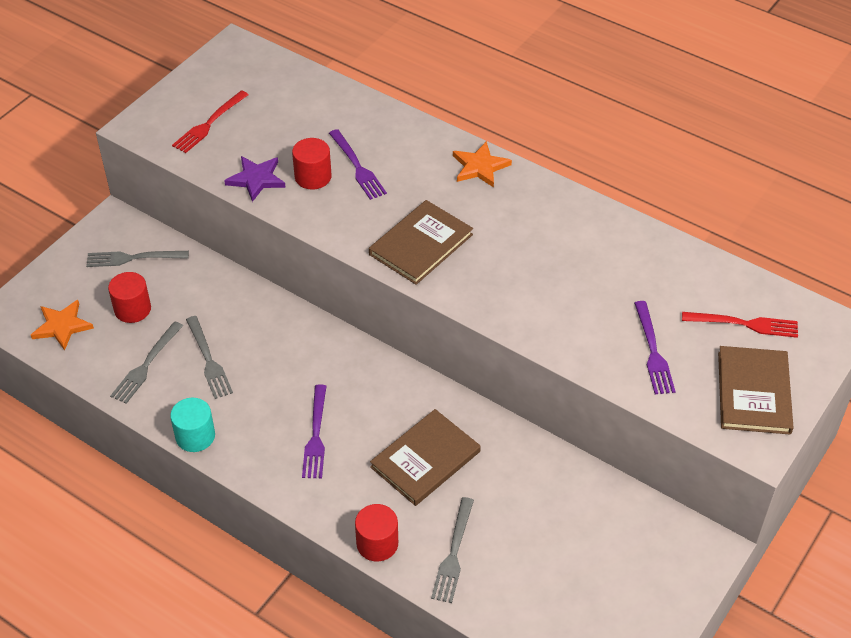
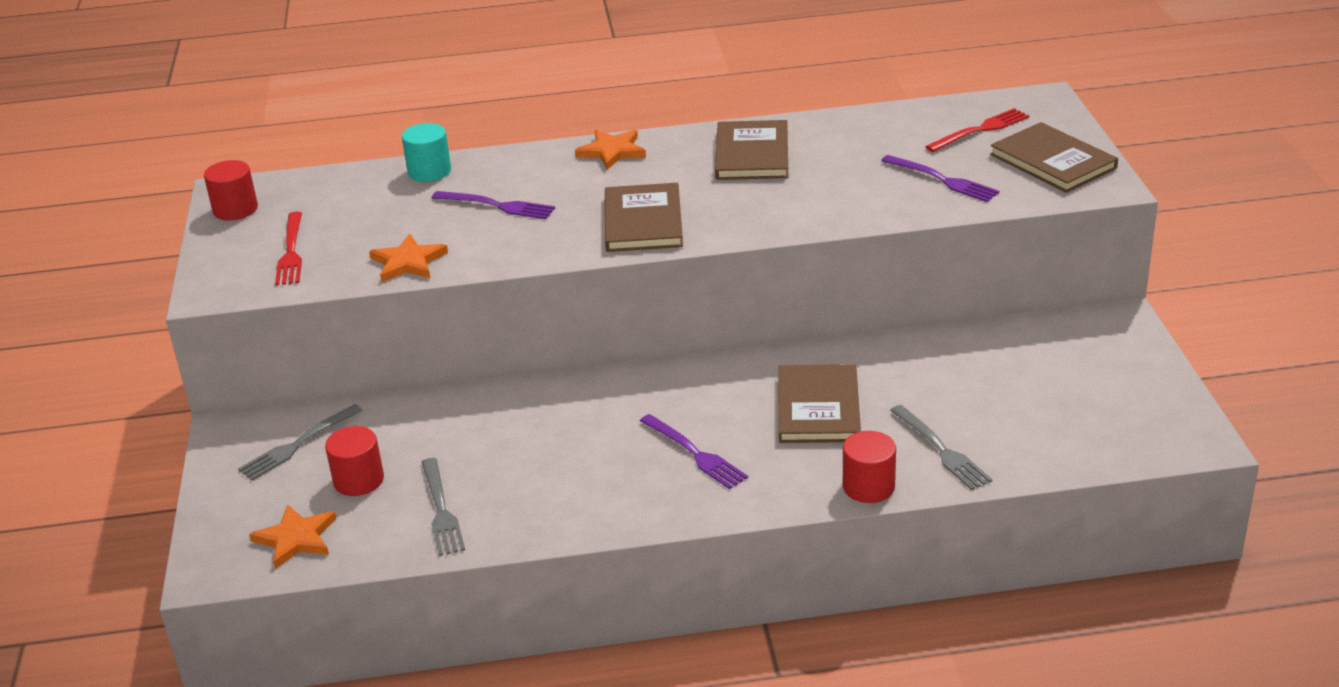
camera: 40 degrees left, 15 degrees down
(195, 436) = (578, 527): turquoise cylinder -> turquoise cylinder (429, 171)
(209, 360) = (503, 468): grey fork -> none
(256, 179) = (408, 262): purple star -> orange star
(313, 177) = (464, 233): red cylinder -> red cylinder (235, 209)
(561, 233) = (752, 154): none -> brown book

